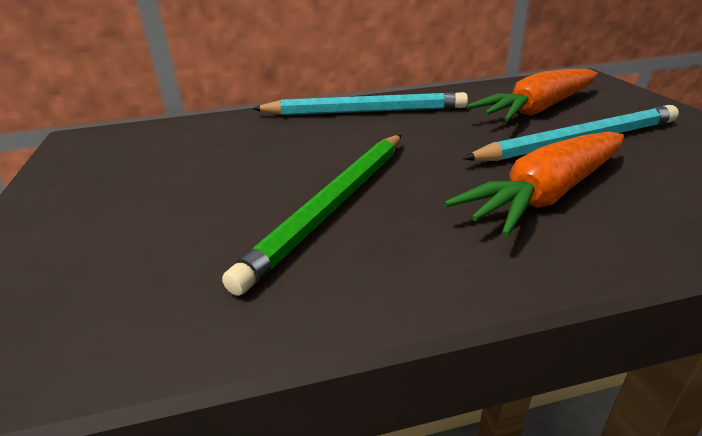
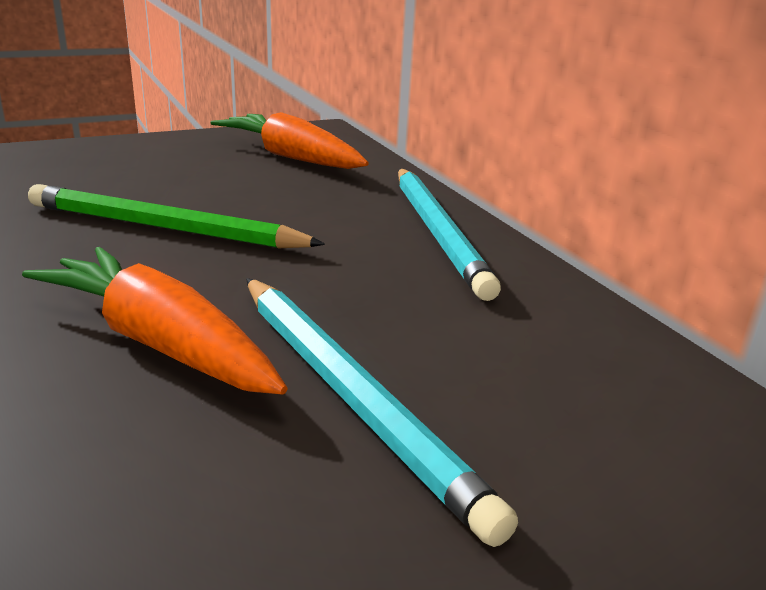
camera: 75 degrees right, 5 degrees down
(538, 109) = (508, 372): orange carrot -> orange carrot (291, 157)

